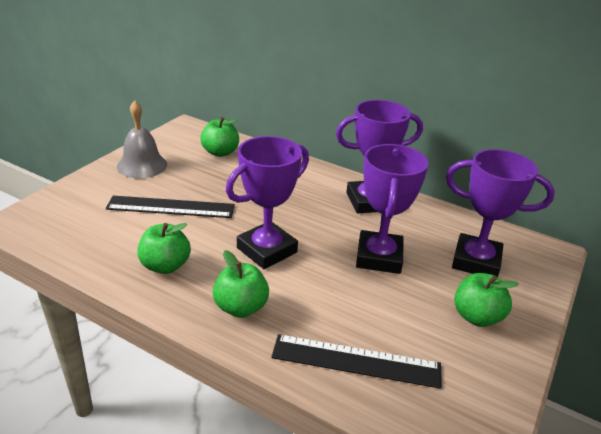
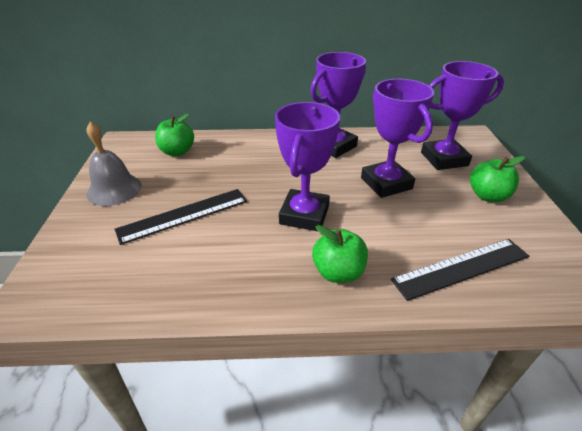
camera: 30 degrees left, 5 degrees up
(165, 266) = (236, 269): green apple -> none

